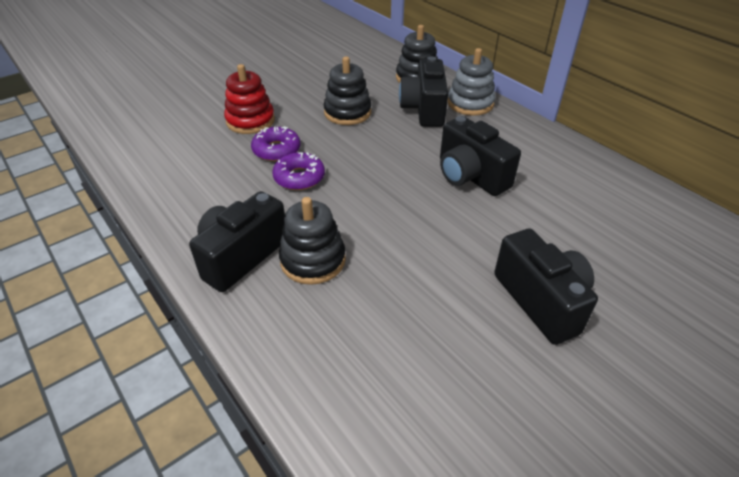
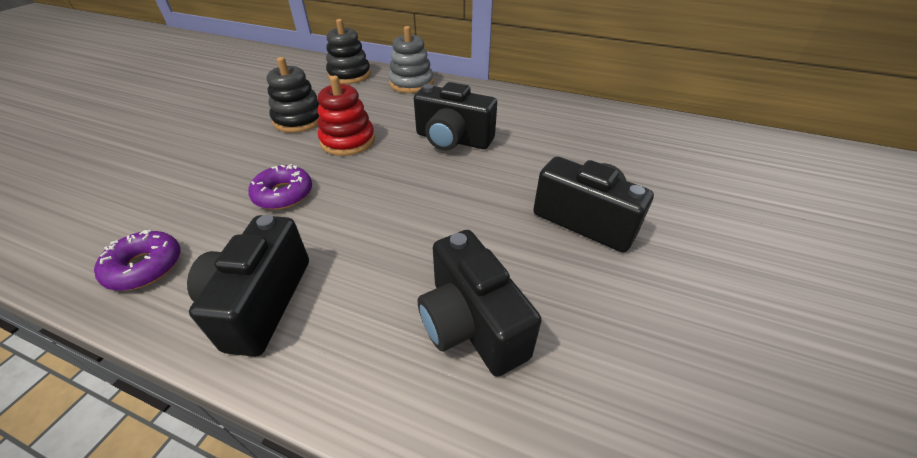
camera: 30 degrees left, 0 degrees up
(250, 121) = (190, 156): red stacking toy -> red stacking toy (348, 141)
(276, 150) = (240, 176): purple donut -> purple donut (145, 267)
(313, 260) = (351, 271): black stacking toy -> none
(424, 109) = (373, 98): black camera -> black camera (471, 324)

